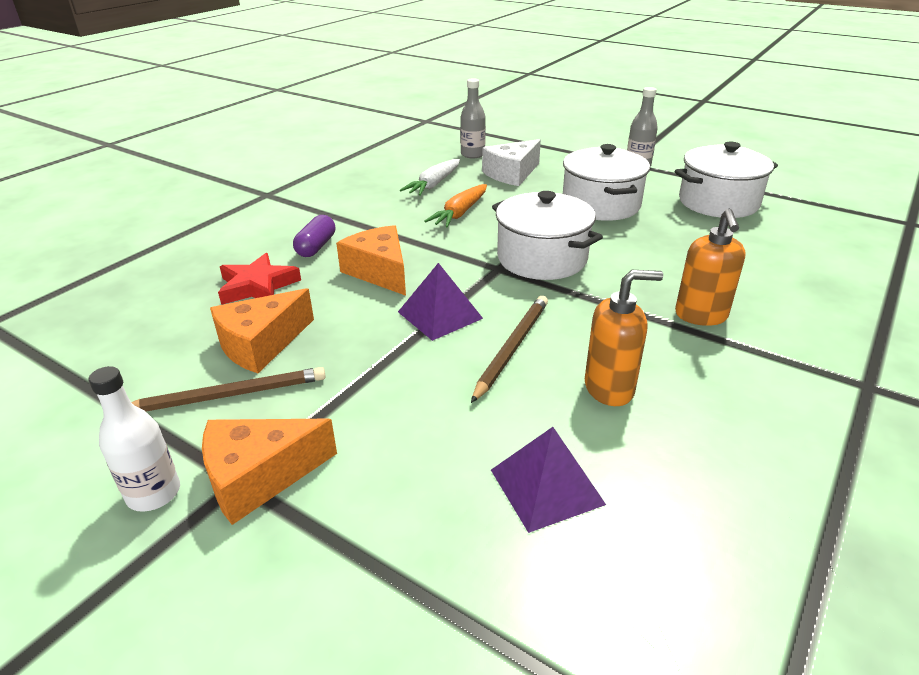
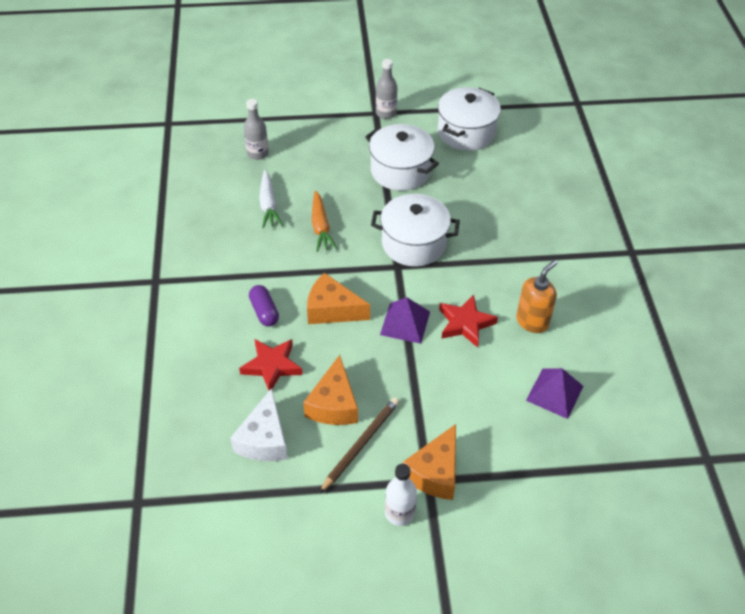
camera: 40 degrees left, 15 degrees up
(512, 174) = (310, 164): white cheese -> white cheese (264, 439)
(512, 348) = (465, 323): brown pencil -> red star
(701, 316) = (532, 244): orange soap dispenser -> none

